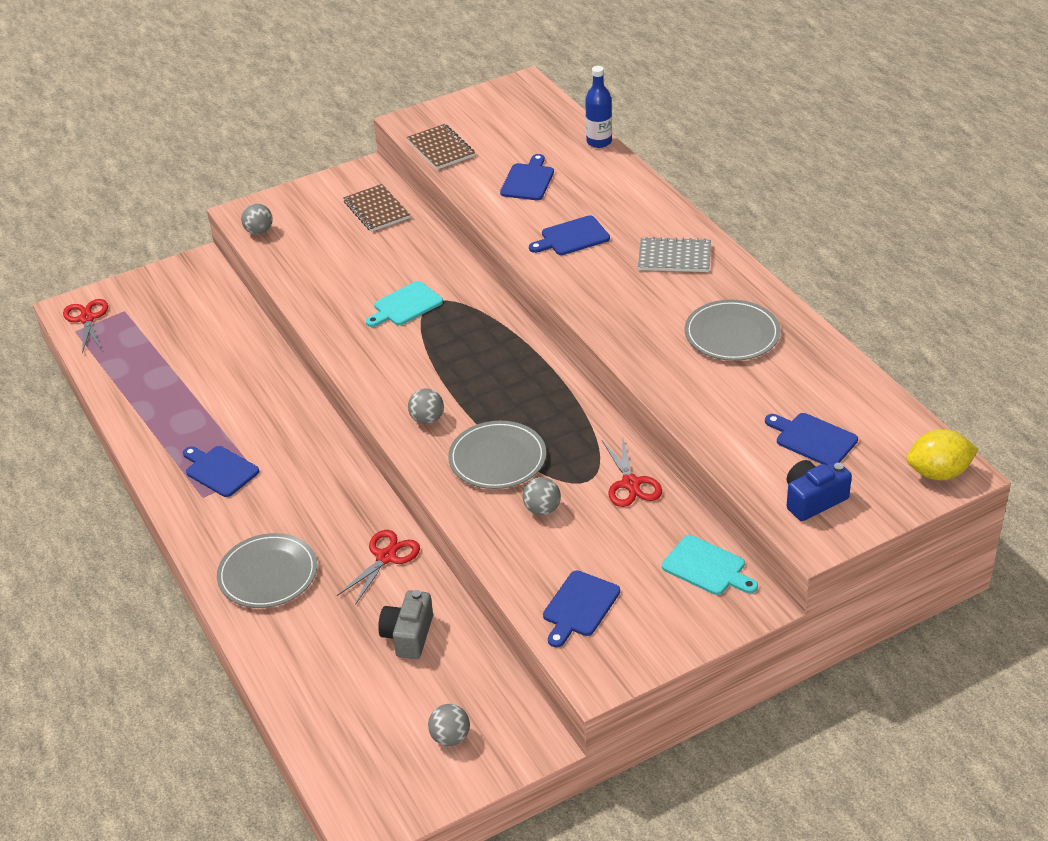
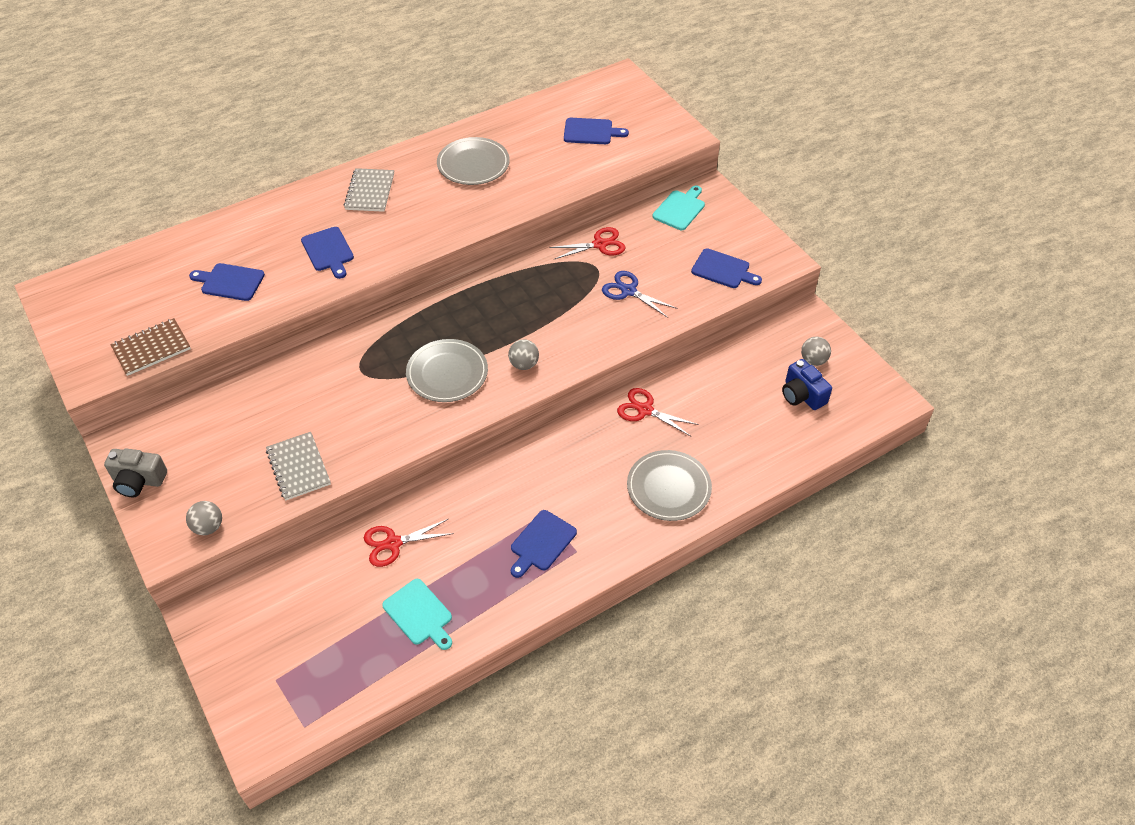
camera: 95 degrees left, 10 degrees up
(87, 318) = (283, 718): red scissors -> red scissors (393, 543)
(315, 274) = (298, 467): none -> grey notebook
(376, 210) = (197, 426): brown notebook -> none
(405, 305) = (363, 391): turquoise cutting board -> turquoise cutting board (419, 614)
(408, 635) = (724, 390): grey camera -> grey camera (138, 480)
(497, 458) = (572, 318): grey plate -> grey plate (447, 373)
(542, 509) = (628, 291): grey ball -> blue scissors
(599, 142) = (179, 236): blue bottle -> none
(813, 439) = (591, 132): blue cutting board -> blue cutting board turned 120 degrees counterclockwise
(813, 500) = (650, 135): blue camera -> blue camera (802, 395)
(938, 473) = (622, 83): yellow lemon -> none

